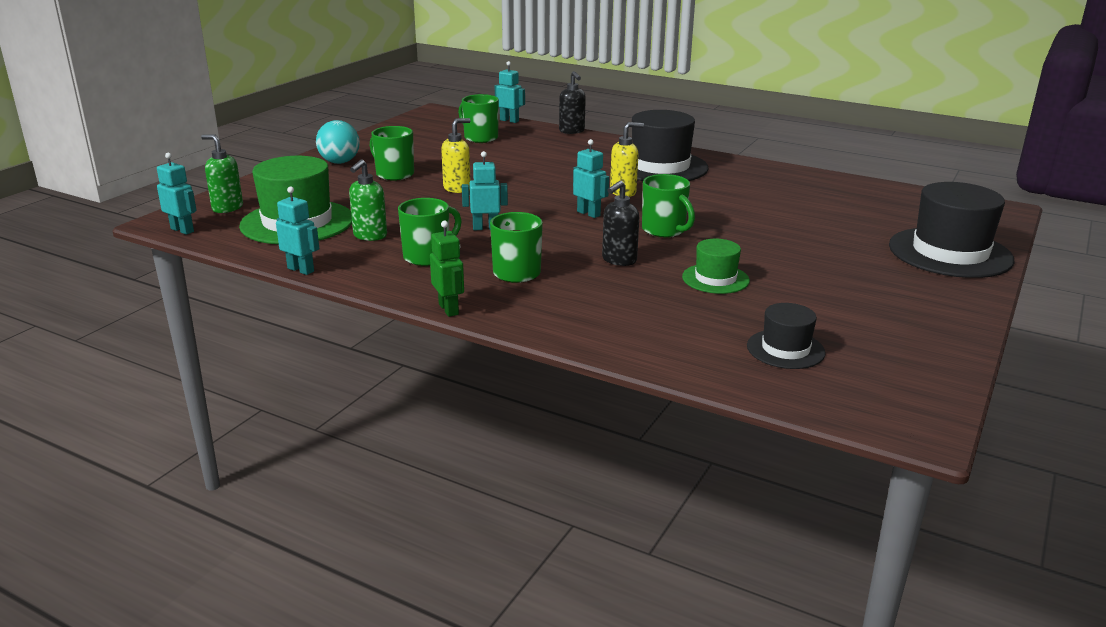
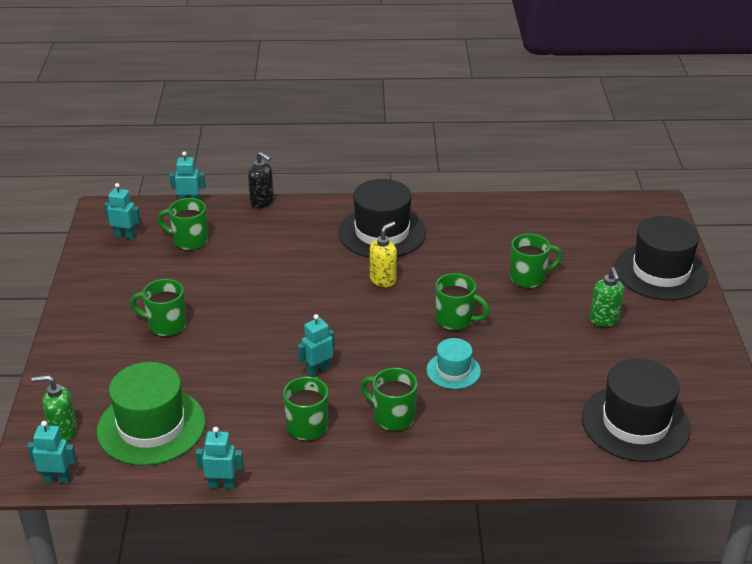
camera: 30 degrees left, 10 degrees up
(339, 162) = (95, 325): turquoise ball -> none
(370, 236) = (234, 419): green soap dispenser -> green soap dispenser (604, 320)
(449, 309) = (384, 480): green robot -> none
(457, 188) = (243, 325): yellow soap dispenser -> none
(589, 213) = (381, 319): turquoise robot -> turquoise robot (125, 236)
(619, 260) = (453, 370): black soap dispenser -> turquoise hat
(715, 279) = (536, 365): green hat -> none
(781, 223) = (529, 278): none -> green mug
(785, 349) = (635, 423): black hat -> black hat, size x1.87

